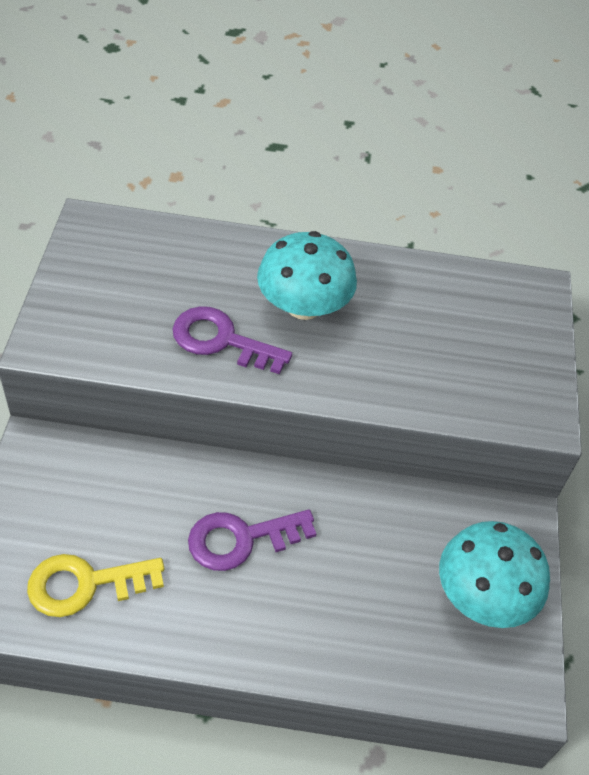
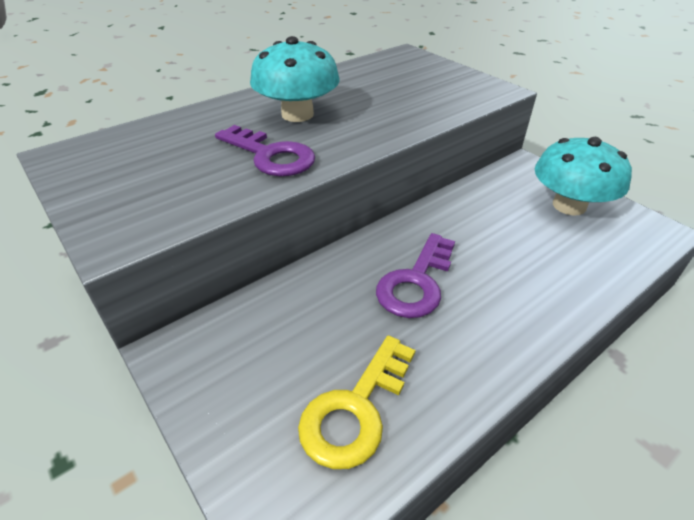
camera: 40 degrees left, 10 degrees down
(222, 340) = (270, 155): purple key -> purple key turned 120 degrees counterclockwise

